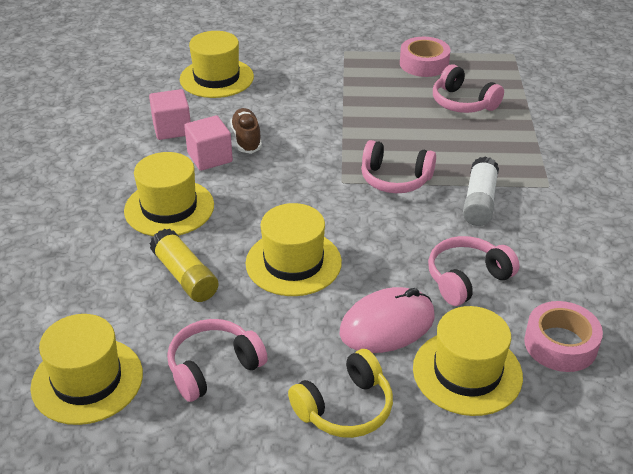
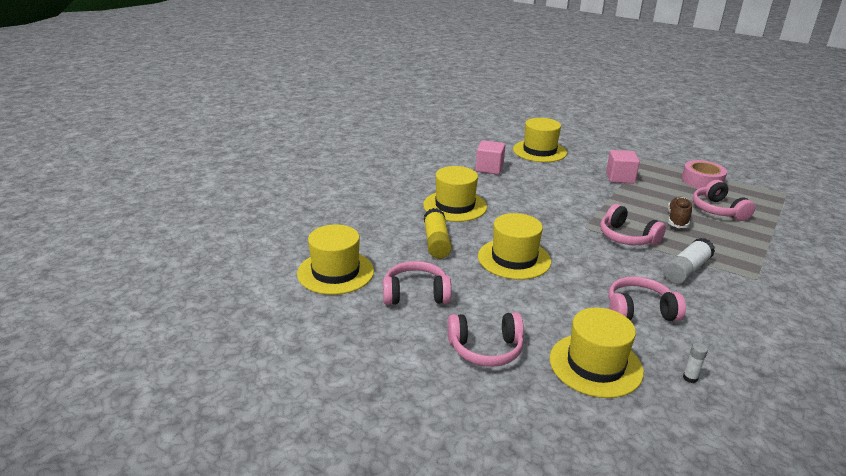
camera: 30 degrees right, 10 degrees down
(210, 157) = (502, 189): pink cube -> pink cube (620, 178)
(246, 139) = (534, 186): brown shoe -> brown shoe (677, 220)
(345, 408) = (486, 349): yellow headphones -> pink headphones
(387, 325) = (554, 315): pink mouse -> none
(560, 344) = (690, 378): pink tape -> white glue stick

